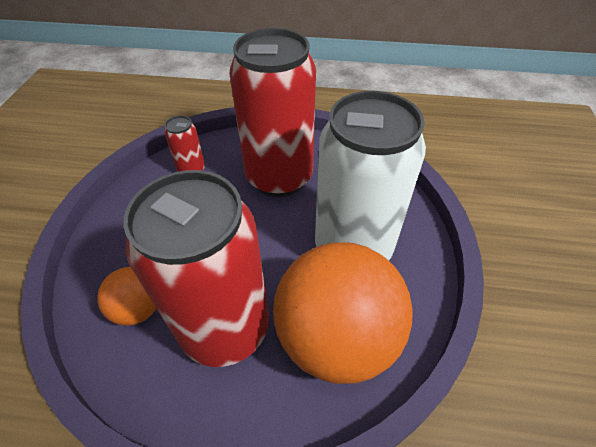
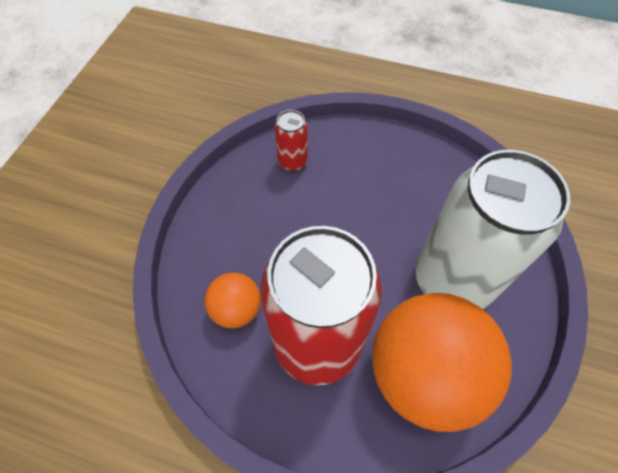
camera: 10 degrees right, 10 degrees up
(279, 178) = (383, 186): red can -> none

